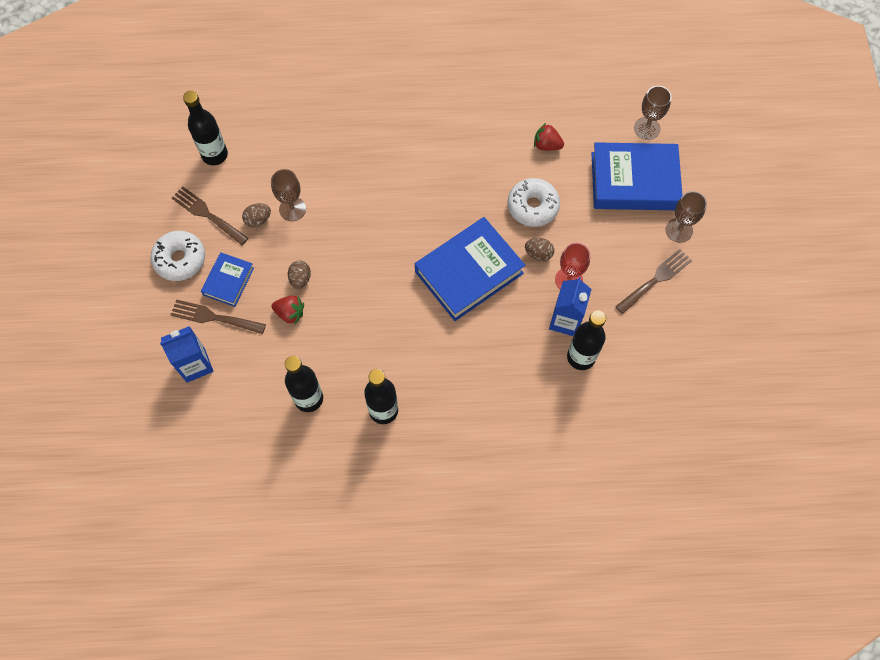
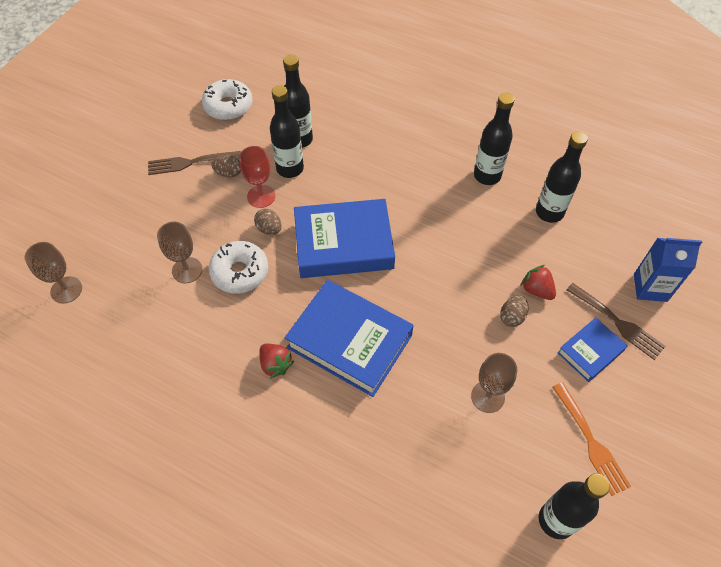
camera: 150 degrees left, 10 degrees down
(180, 259) = (639, 403): white donut -> white donut (228, 106)
(207, 215) = (590, 441): brown fork -> orange fork
(258, 220) = (532, 404): brown egg -> brown egg (229, 173)
(546, 145) = (175, 325): red strawberry -> red strawberry (275, 364)
(565, 321) = (290, 169): blue carton -> black bottle
(634, 181) = (128, 247): blue book -> blue book (349, 341)
(679, 230) = (133, 188): brown goblet -> brown goblet (187, 270)

